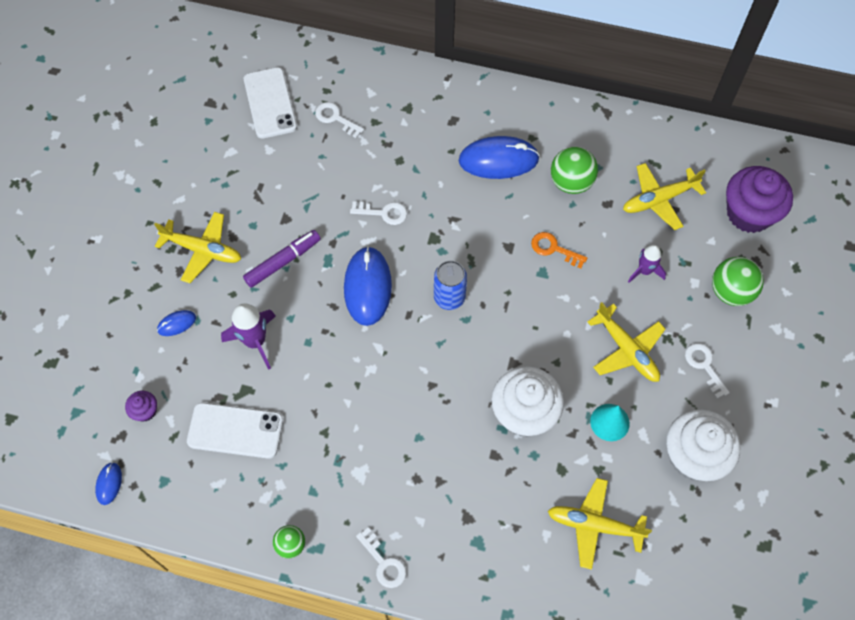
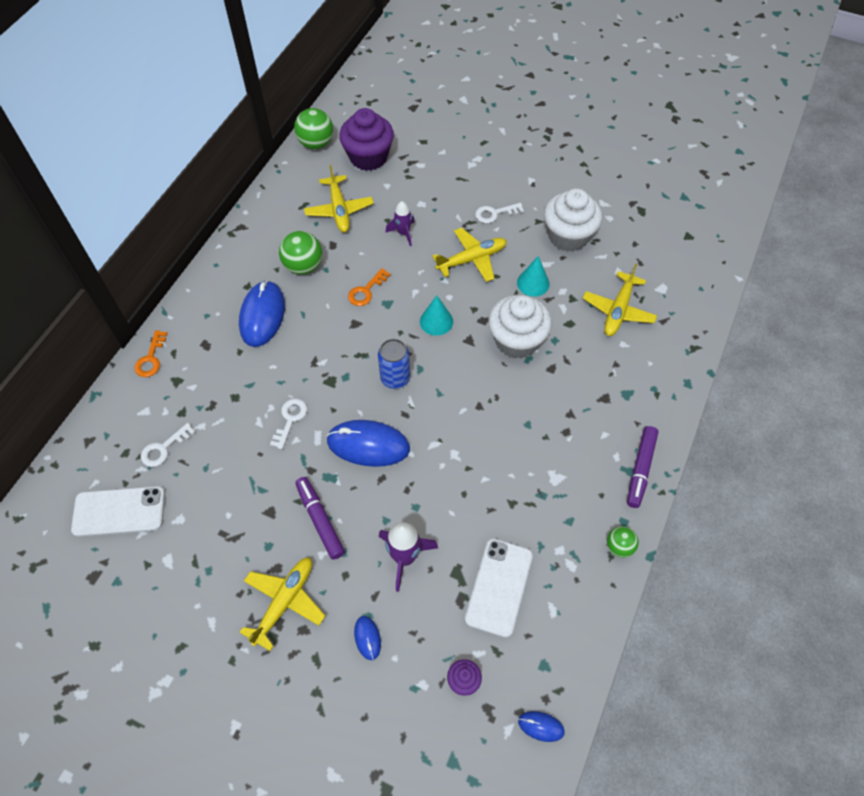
camera: 80 degrees left, 5 degrees down
(383, 562) = (640, 469): white key -> purple marker
(428, 81) = (151, 358): none -> orange key
(530, 326) = (436, 321): none -> turquoise cone
(731, 291) = (434, 183): green ball -> green ball (316, 143)

